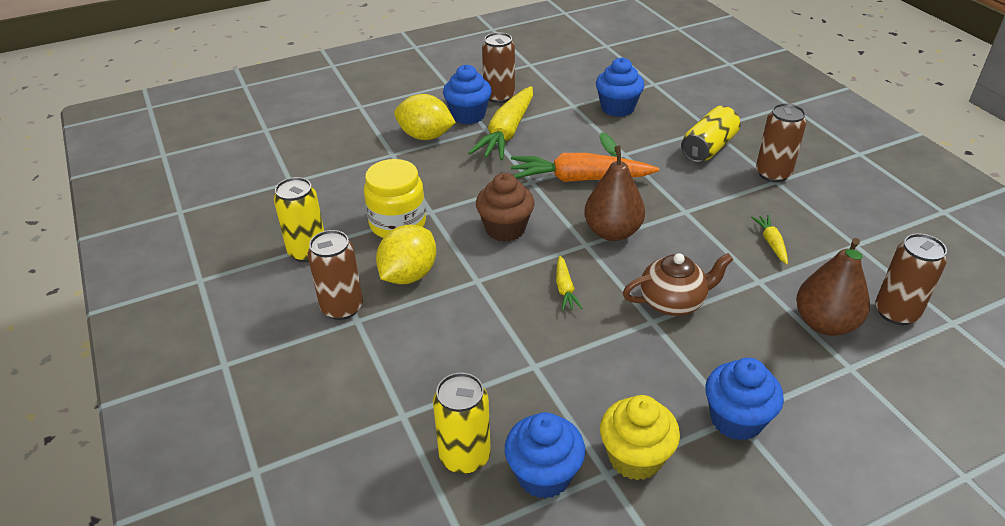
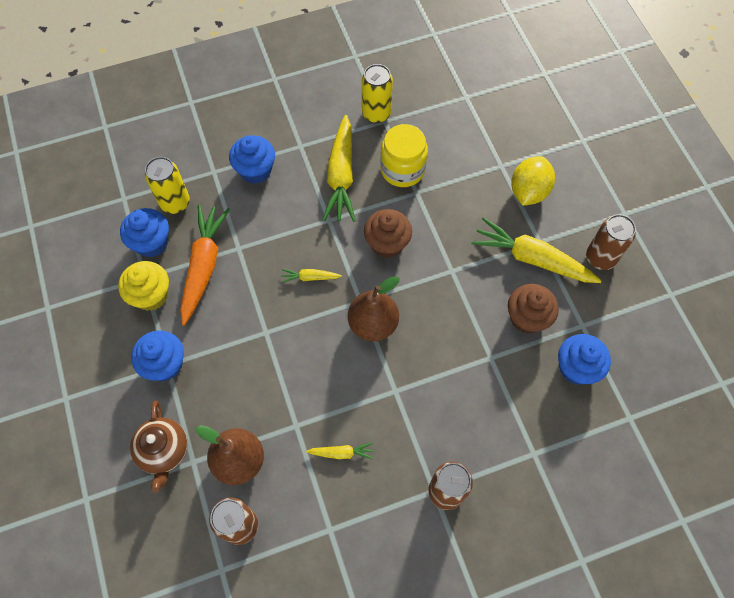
camera: 95 degrees right, 25 degrees up
(342, 307) = (314, 137): brown can -> none
(408, 275) = (341, 176): yellow lemon -> yellow carrot
(468, 115) = (564, 228): blue cupcake -> blue cupcake (255, 170)
(574, 134) = (527, 318): none -> brown cupcake
(579, 179) = (451, 310): orange carrot -> orange carrot (204, 266)
(673, 302) = (283, 352): brown teapot -> brown teapot (164, 451)
(708, 148) = (496, 441): yellow can -> none

